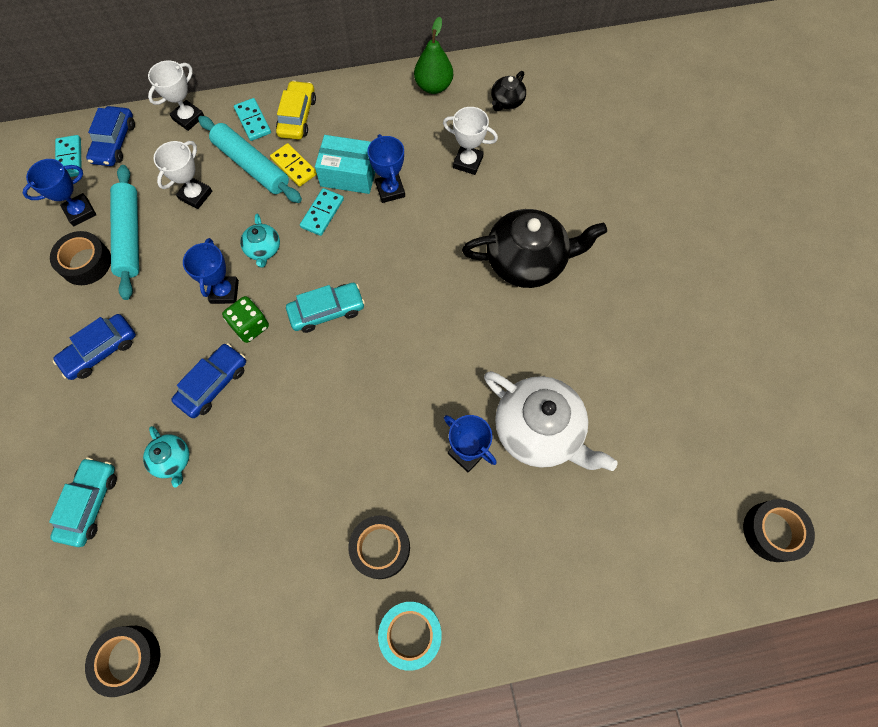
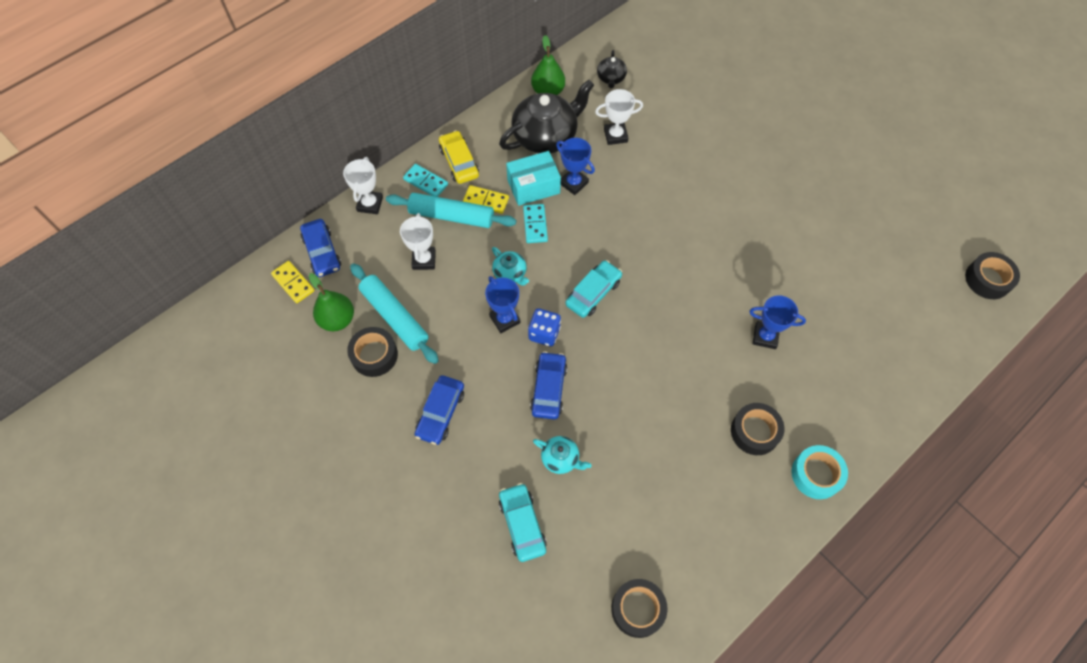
camera: 30 degrees left, 5 degrees down
(69, 158) = (293, 283): turquoise domino -> yellow domino
(80, 212) = (337, 319): blue trophy -> green pear
(250, 326) = (544, 333): green dice -> blue dice
(527, 261) = (709, 185): black teapot -> black teapot (546, 136)
(539, 430) = (801, 295): white teapot -> none

